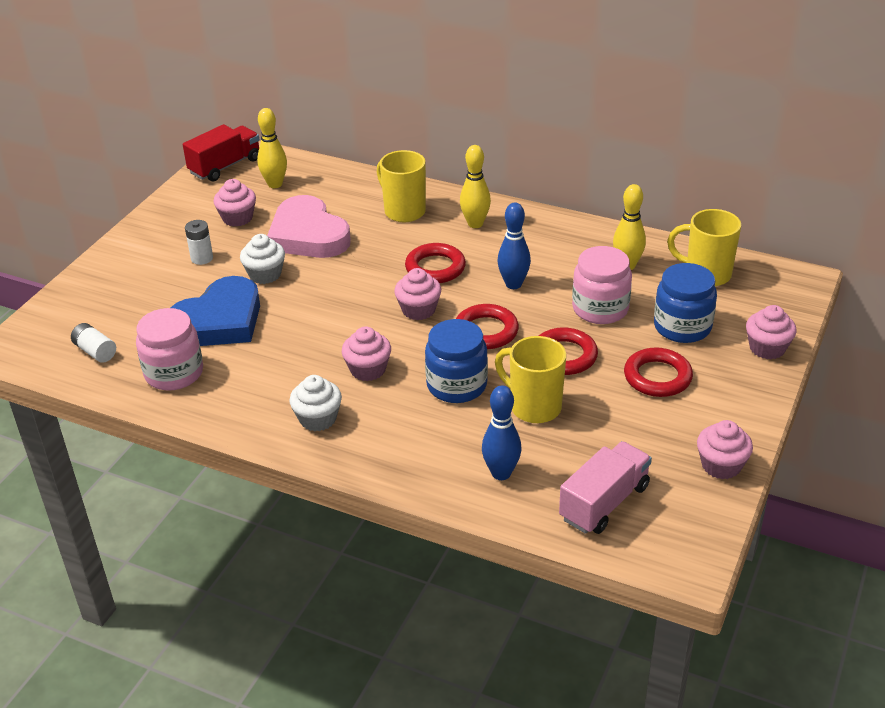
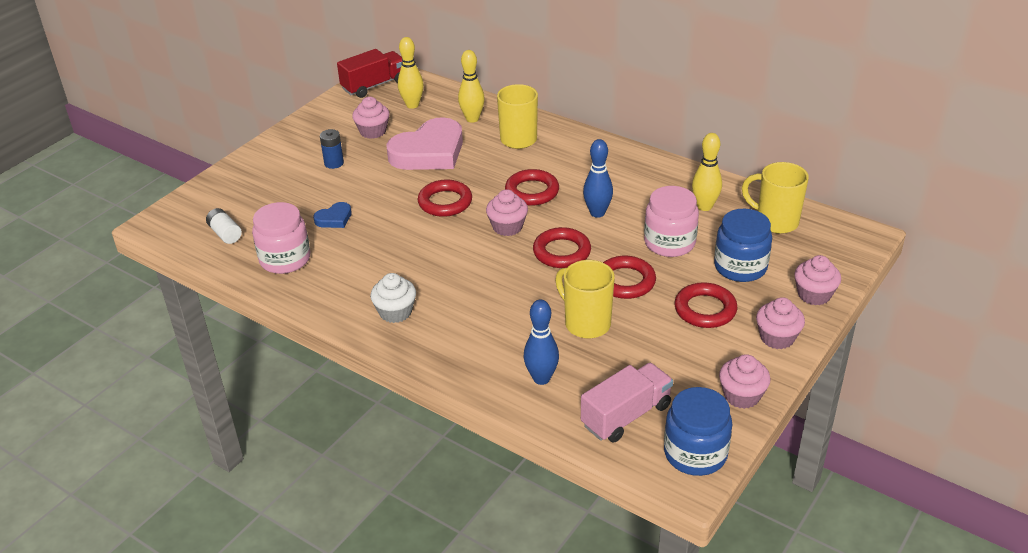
camera: 10 degrees right, 0 degrees up
(202, 258) = (334, 163): white battery -> blue battery
(219, 321) = (334, 218): blue heart -> blue heart, size x0.44
(265, 274) = (383, 182): white cupcake -> none
(308, 235) = (429, 152): pink heart -> pink heart turned 105 degrees counterclockwise
(341, 289) = (445, 202): none -> red ring
(368, 369) = (449, 274): pink cupcake -> pink cupcake (777, 337)
(456, 385) = (523, 297): blue jar -> blue jar (695, 453)
(475, 224) = (577, 156): yellow bowling pin -> yellow bowling pin (472, 119)

